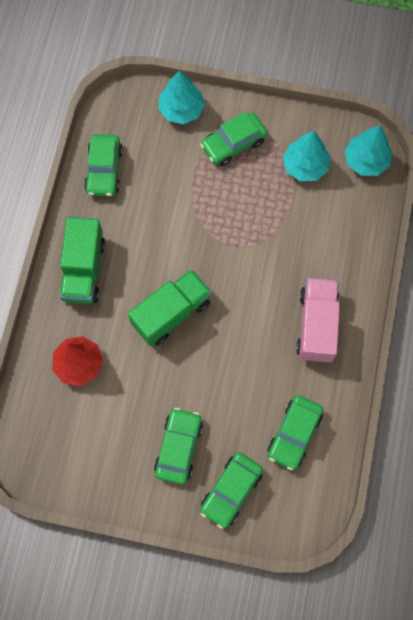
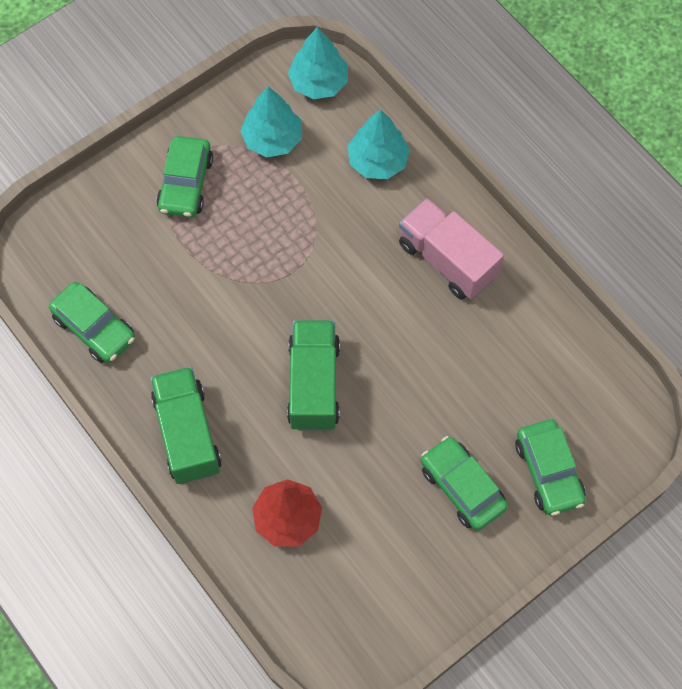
camera: 50 degrees left, 5 degrees down
(84, 270) = (187, 434): green truck -> green truck turned 150 degrees counterclockwise
(181, 109) = (100, 202): turquoise tree -> turquoise tree (377, 161)
(294, 434) = (539, 367): green car -> none

